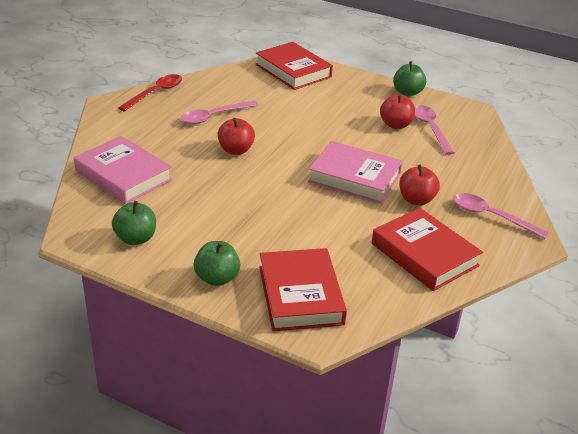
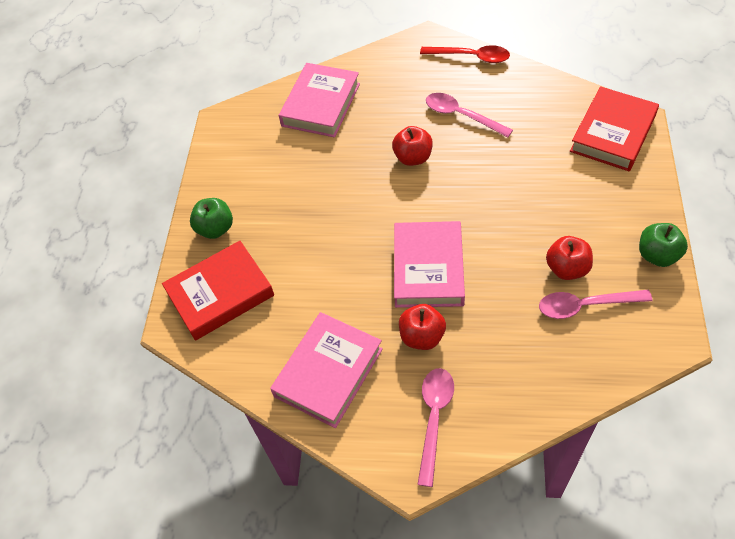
camera: 75 degrees right, 20 degrees up
(136, 238) = (240, 155): green apple -> none
(424, 254) = (328, 372): red book -> pink book
(430, 129) = (585, 305): pink spoon -> pink spoon turned 150 degrees counterclockwise

